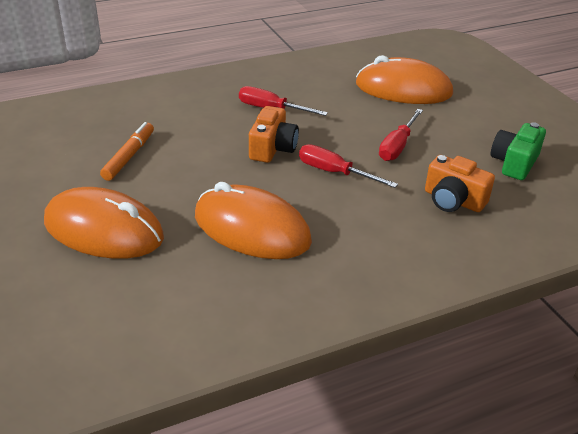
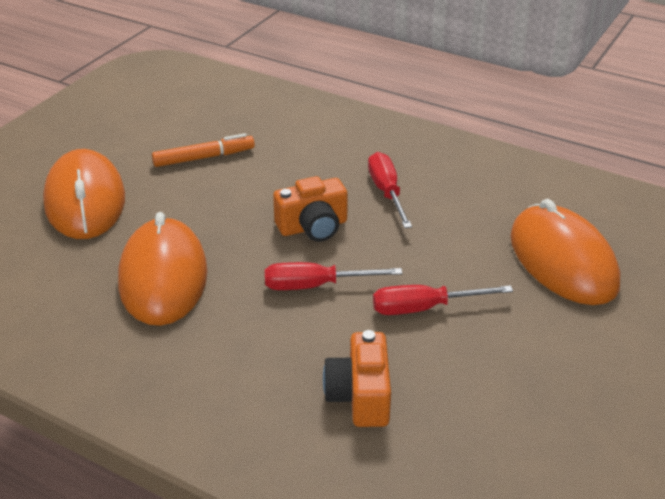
camera: 55 degrees right, 0 degrees up
(334, 173) = (316, 286): red screwdriver -> red screwdriver turned 90 degrees counterclockwise
(514, 163) = (508, 421): green camera -> none

